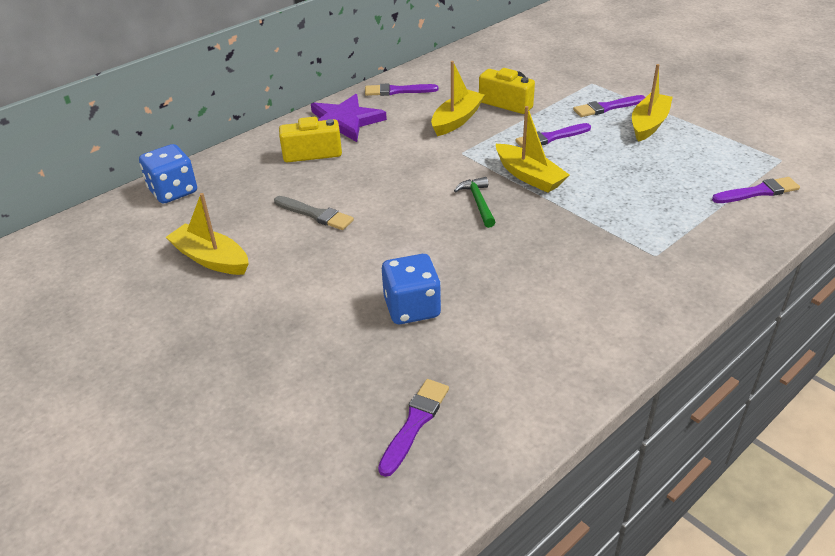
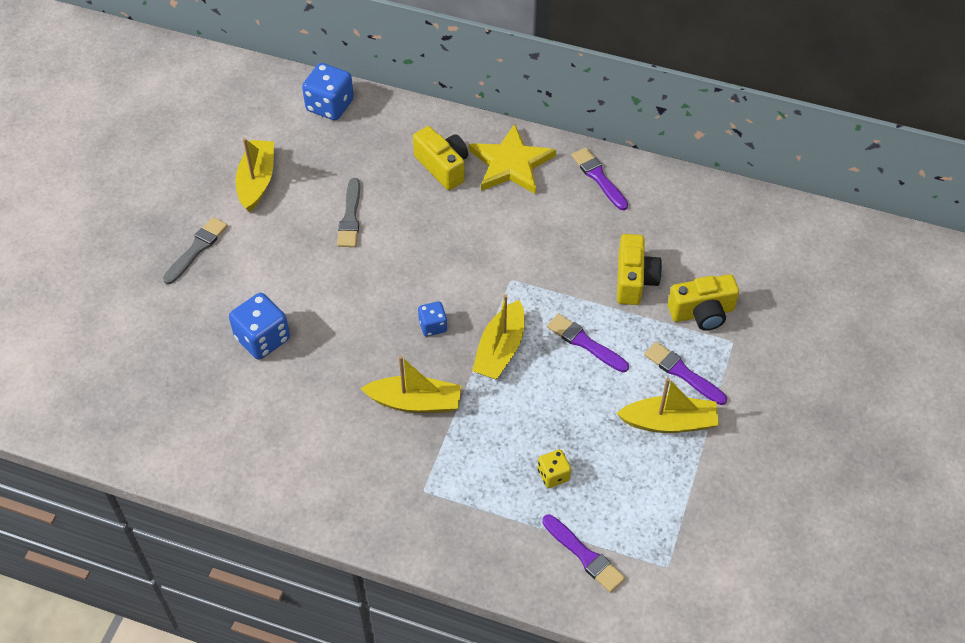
camera: 60 degrees right, 15 degrees up
(254, 324) = (196, 249): none -> grey brush
(344, 122) = (511, 164): purple star -> yellow star
(415, 423) = (142, 393): purple brush -> none
(457, 120) = (571, 251): yellow boat -> yellow boat (415, 402)
(478, 202) = (433, 326): green hammer -> blue dice
(558, 87) = (702, 313): none -> yellow camera
(672, 185) = (553, 475): none -> yellow dice

